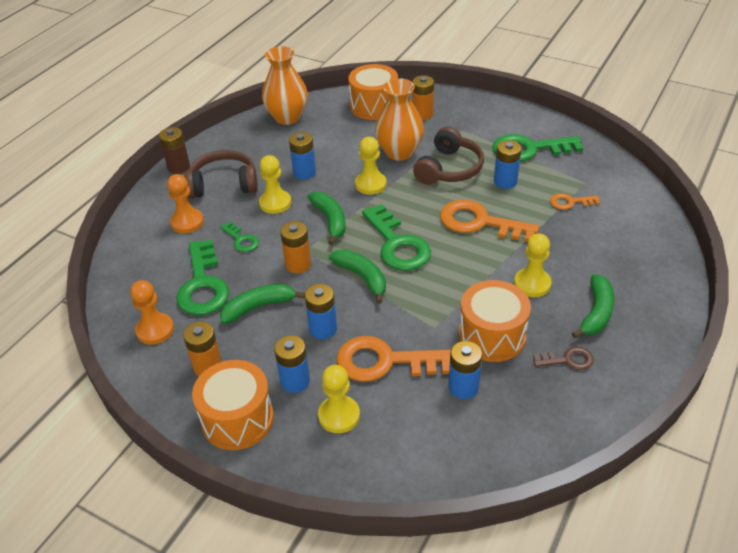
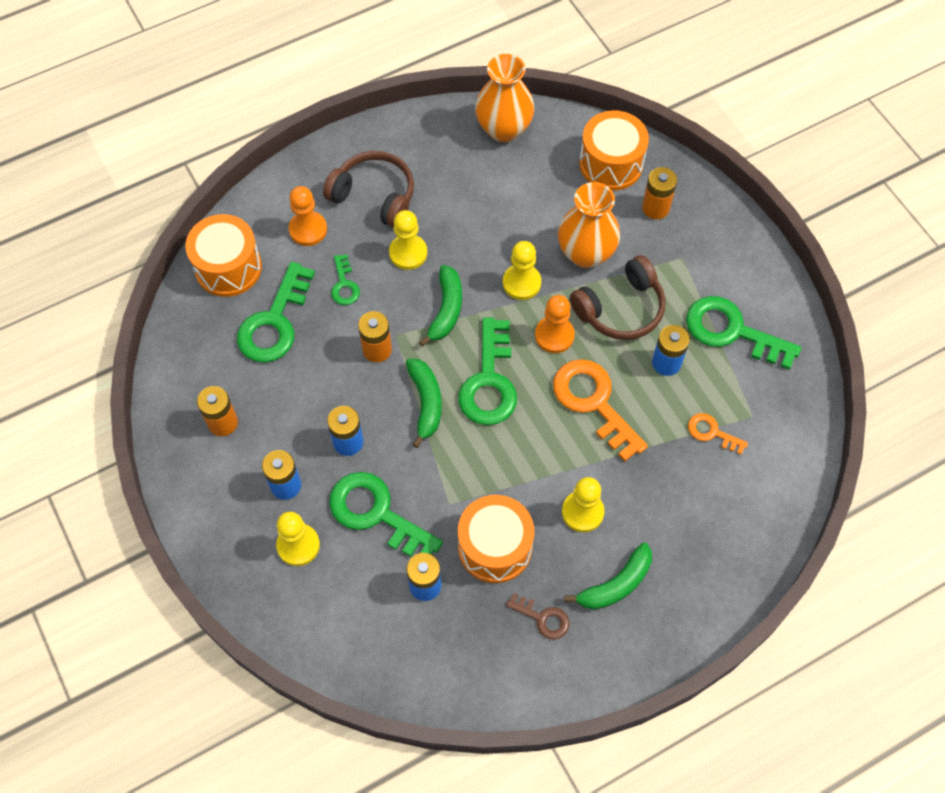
camera: 30 degrees right, 20 degrees up
(155, 330) = (202, 352): orange pawn -> orange pawn (554, 335)
(178, 167) = (345, 144): brown battery -> none
(237, 419) = (214, 494): orange drum -> orange drum (228, 267)
(258, 307) = (307, 380): green banana -> none
(304, 172) = (465, 225): blue battery -> none
(384, 361) = (376, 514): orange key -> green key

